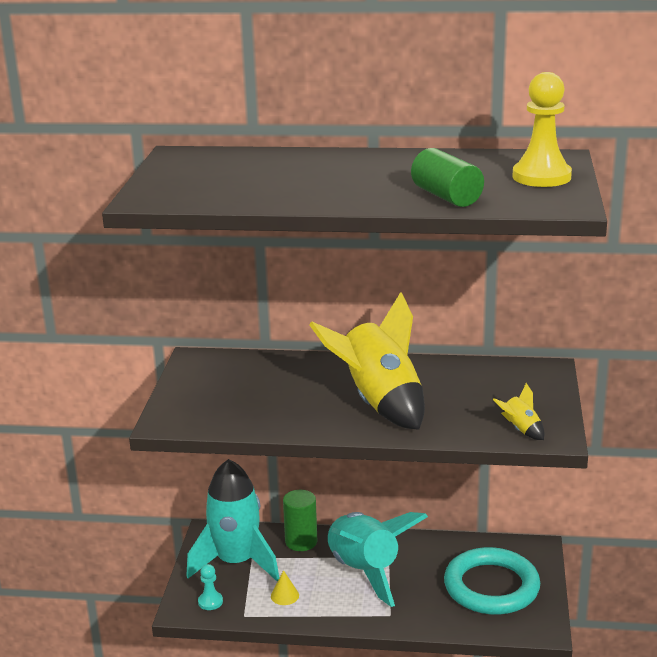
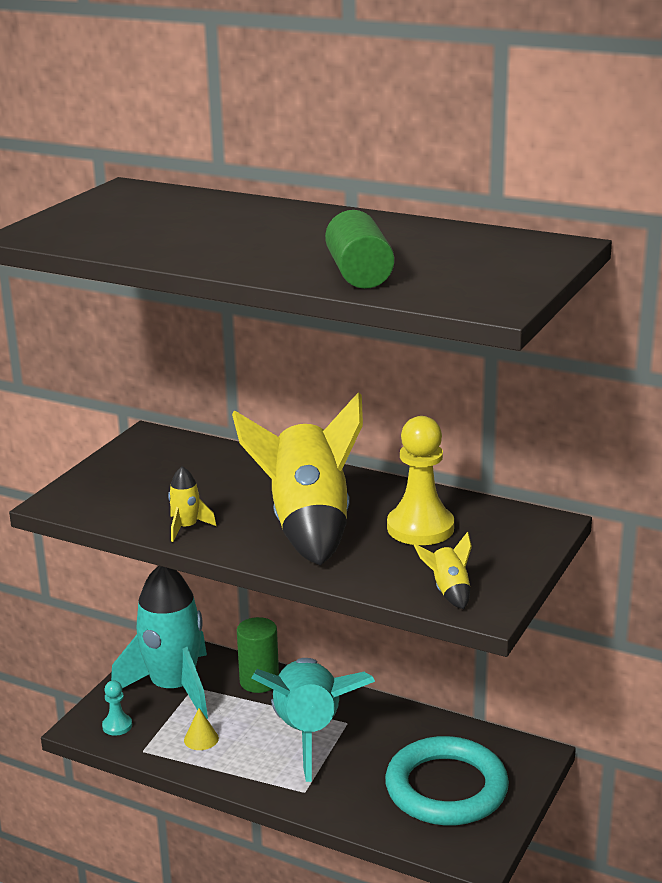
camera: 20 degrees right, 0 degrees up
(287, 422) = (186, 527): none -> yellow rocket
(541, 177) = (505, 266): yellow pawn -> yellow pawn (420, 528)

